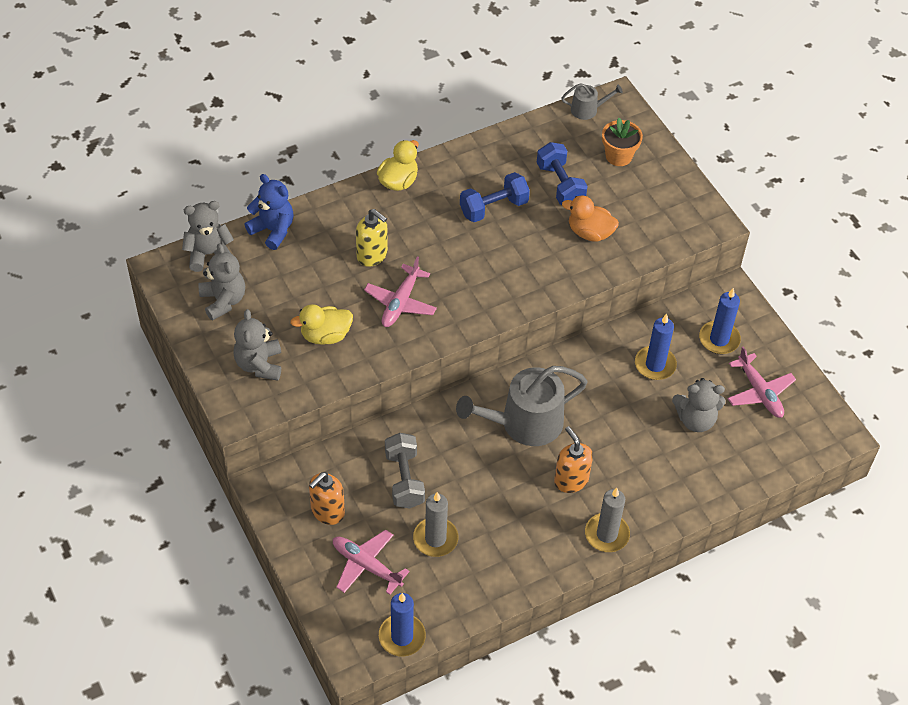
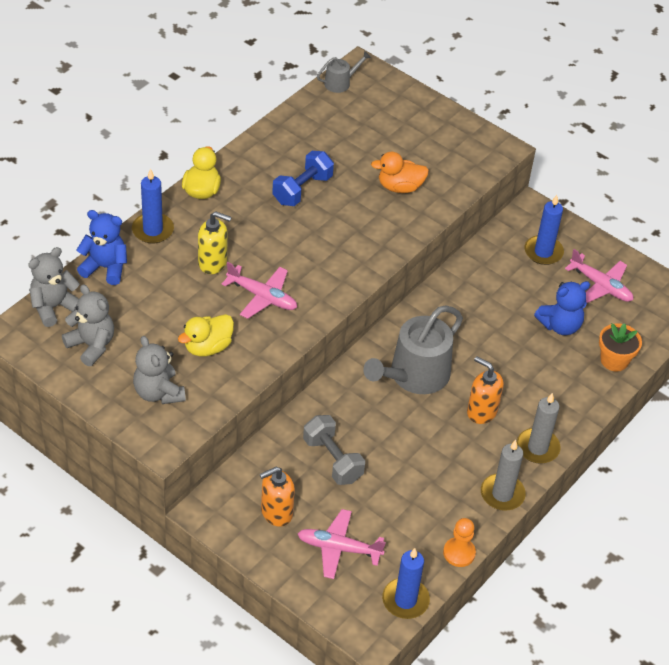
camera: 25 degrees left, 5 degrees down
(327, 511) = (276, 512): orange soap dispenser -> orange soap dispenser turned 45 degrees clockwise
(400, 302) = (262, 297): pink plane -> pink plane turned 60 degrees counterclockwise
(435, 539) = (389, 503): grey candle -> grey candle (502, 494)
(476, 610) = (459, 553): none -> orange pawn
(560, 185) = (351, 153): blue dumbbell -> none
(618, 156) = (389, 115): orange flower pot -> orange flower pot (614, 360)
(655, 365) = (501, 290): blue candle -> blue candle (153, 230)
(695, 419) = (560, 325): grey teddy bear -> blue teddy bear

